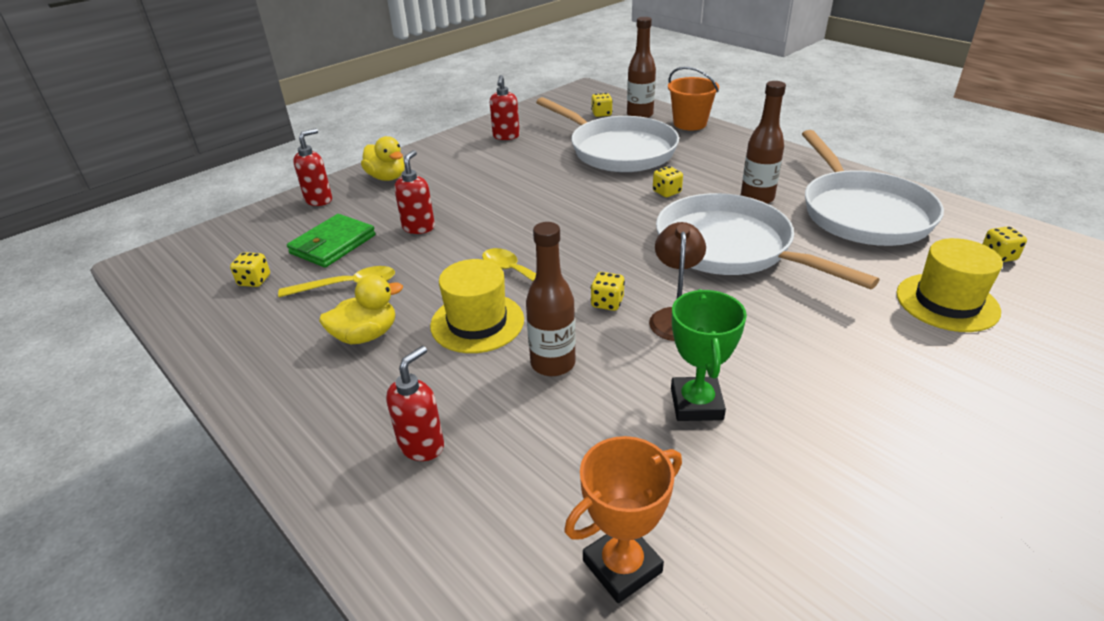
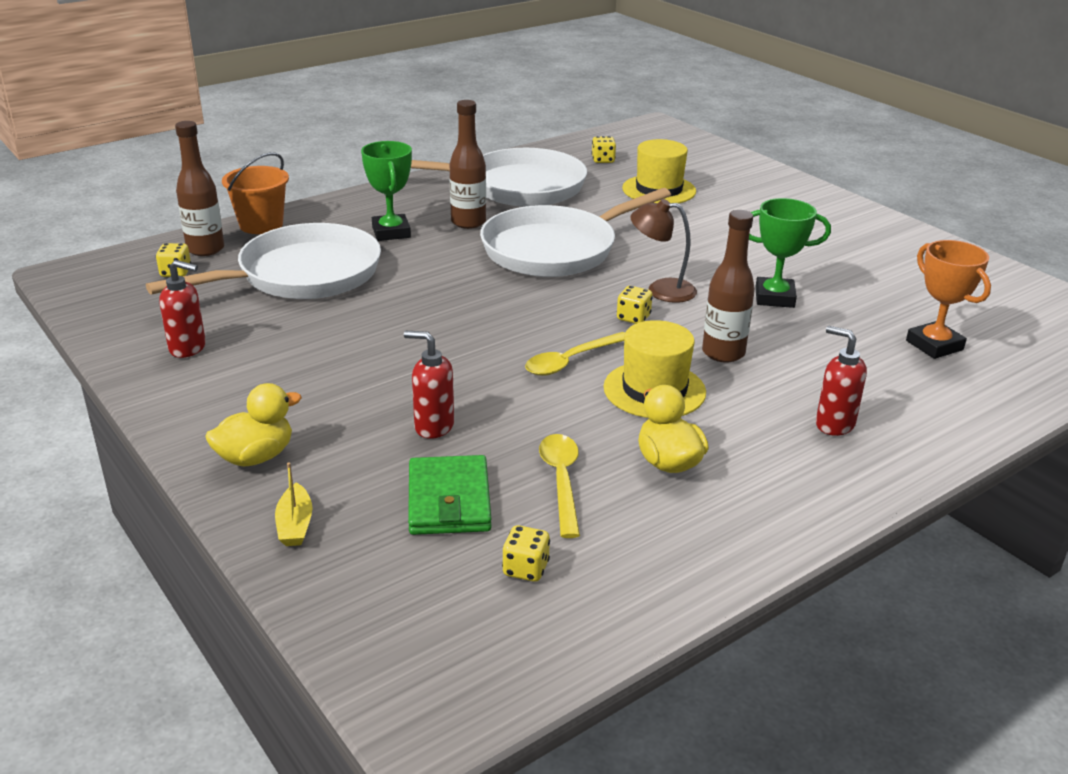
camera: 85 degrees left, 5 degrees down
(319, 200) = (295, 525): red soap dispenser -> yellow boat
(333, 244) = (449, 500): green wallet -> green wallet turned 45 degrees clockwise
(666, 192) = (429, 262): yellow dice -> none
(711, 169) = (391, 232): none -> green trophy

